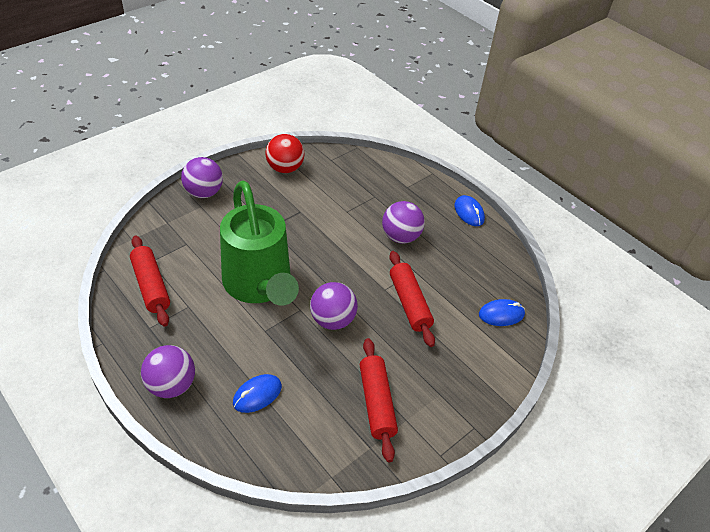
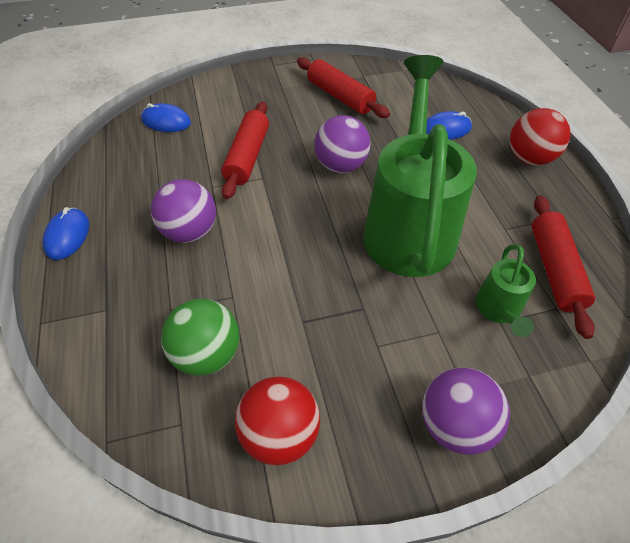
camera: 150 degrees left, 5 degrees up
(171, 385) = (529, 158): purple ball -> red ball
(187, 249) = (498, 310): none -> green watering can
(339, 184) = (207, 354): none -> green ball
(376, 402) = (340, 96): red rolling pin -> red rolling pin turned 60 degrees counterclockwise

